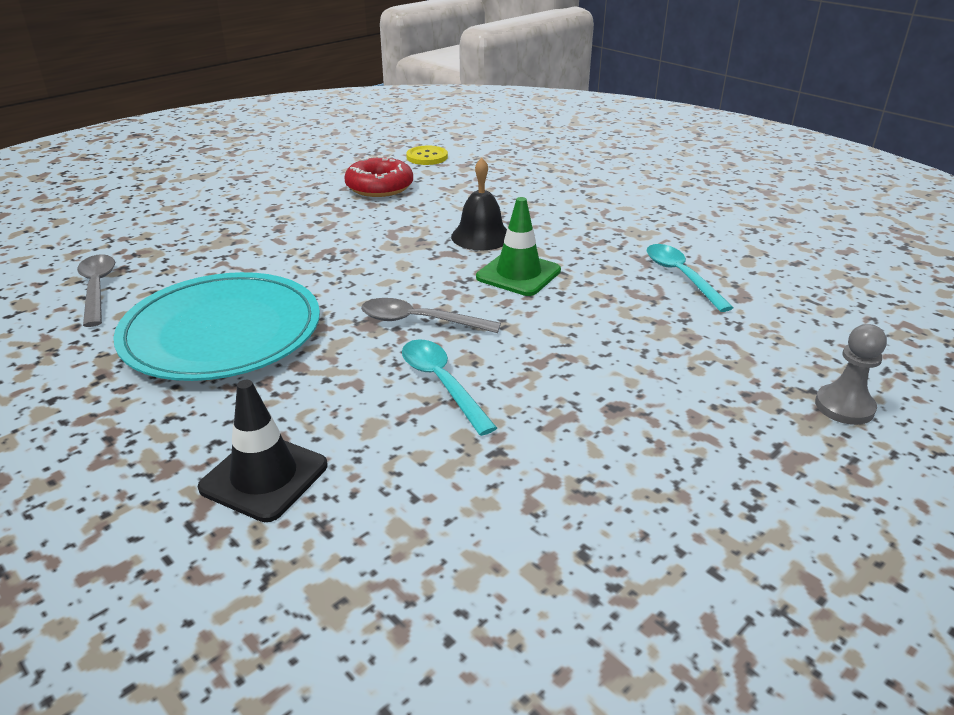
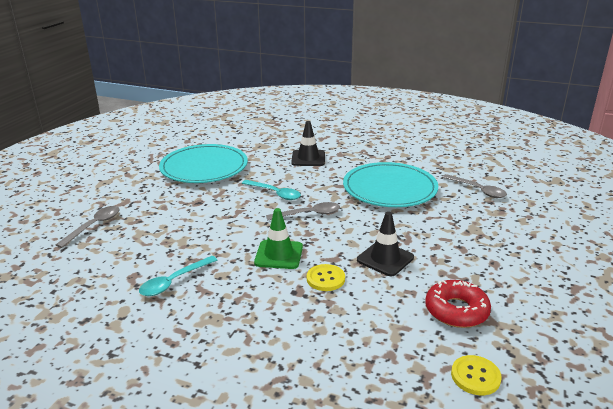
camera: 155 degrees right, 5 degrees down
(386, 238) = (385, 259): none -> black traffic cone
(481, 236) = (325, 279): black bell -> yellow button
(566, 537) = (204, 167): none -> turquoise plate
(681, 276) = (174, 281): turquoise spoon -> turquoise spoon turned 90 degrees clockwise
(844, 406) = (94, 226): grey pawn -> grey spoon

